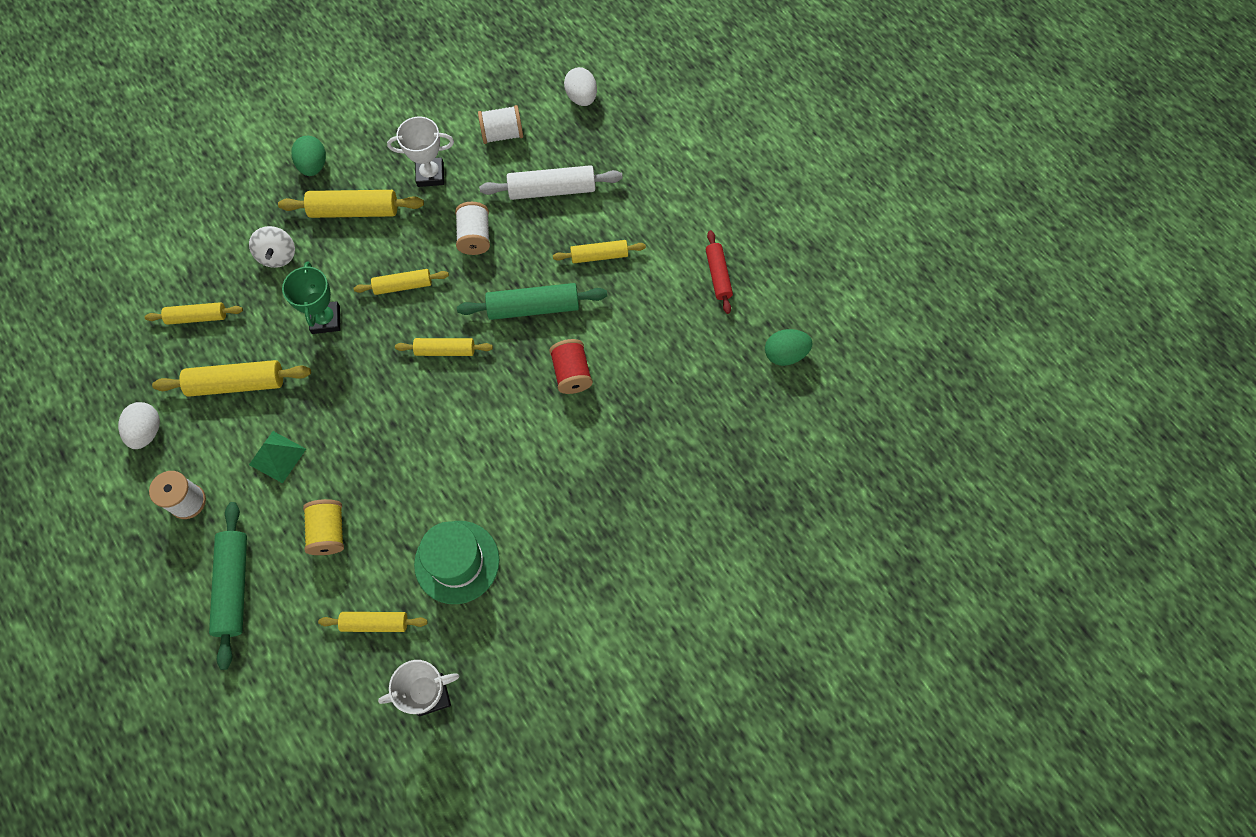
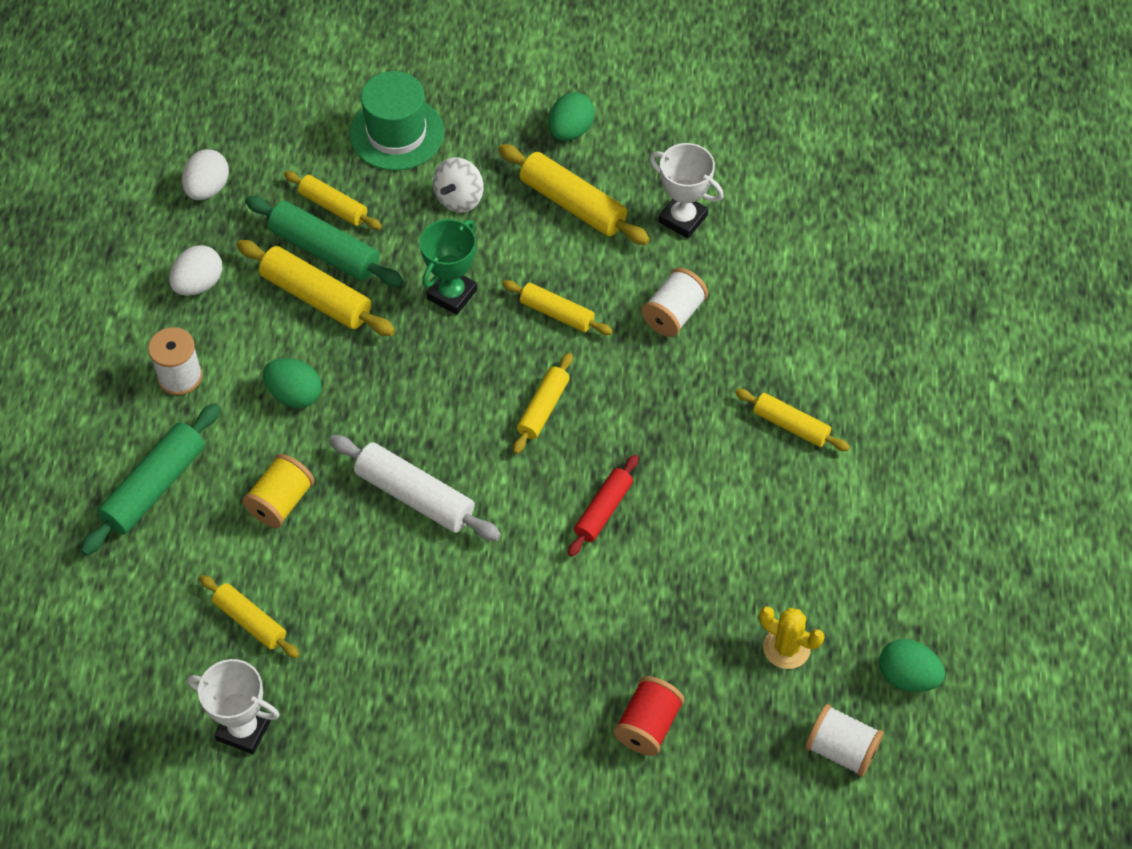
camera: 40 degrees right, 10 degrees down
(277, 456) = (295, 394): green pyramid -> green egg
(445, 350) = (543, 408): yellow rolling pin -> yellow rolling pin turned 75 degrees clockwise
(457, 562) = (375, 624): green hat -> green hat (396, 133)
(502, 134) = (797, 227): white spool -> white spool (841, 750)
(533, 307) = (672, 429): green rolling pin -> green rolling pin (325, 250)
(552, 190) = (800, 321): white rolling pin -> white rolling pin (415, 496)
(571, 373) = (653, 525): red spool -> red spool (648, 725)
(581, 98) = (920, 244): white egg -> white egg (208, 188)
(707, 388) = (786, 648): none -> yellow cactus
(718, 275) = (906, 539): red rolling pin -> red rolling pin (603, 510)

